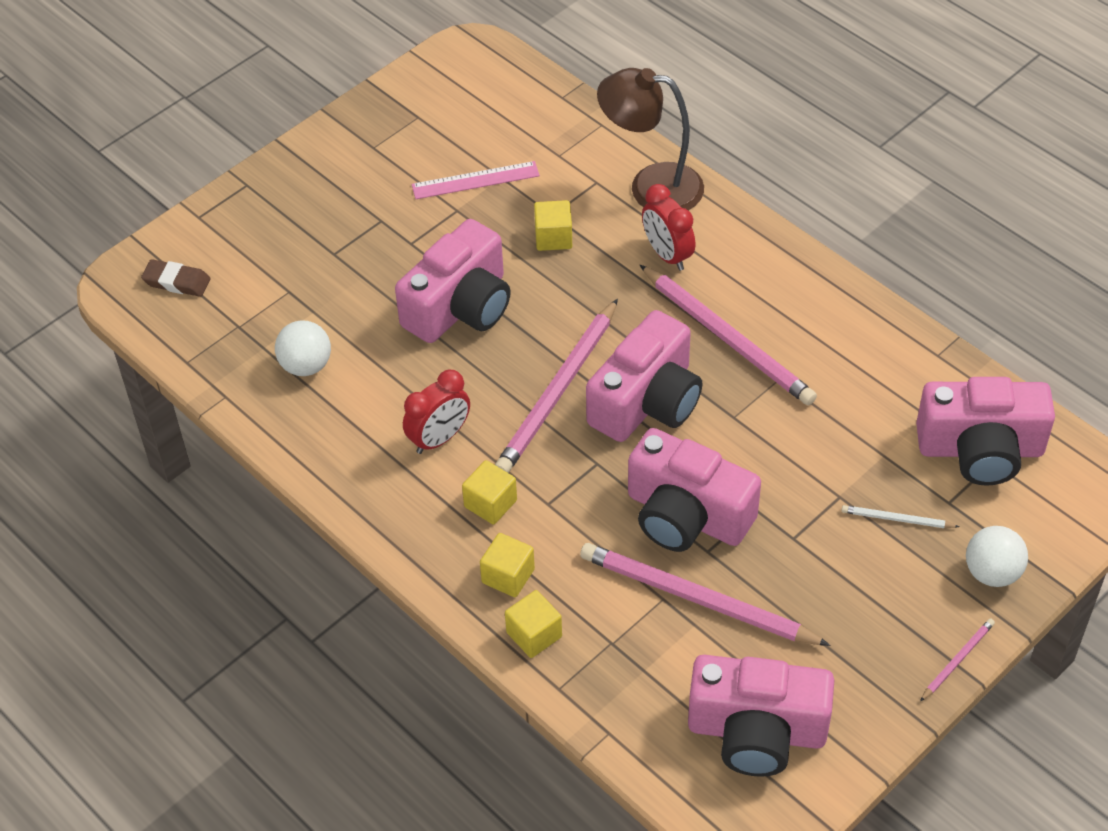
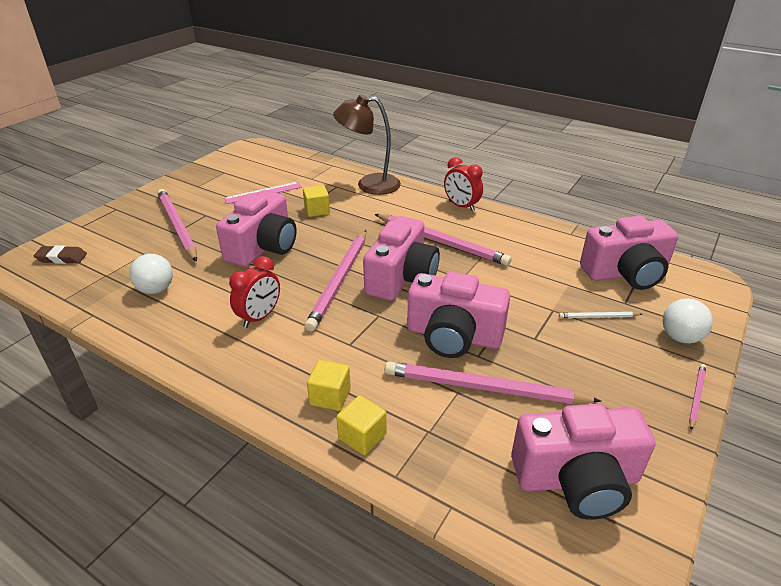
camera: 15 degrees left, 15 degrees down
(337, 239) = (177, 226): none -> pink pencil
(490, 503) = (305, 350): yellow cube -> none
(667, 255) = (389, 210): red clock -> red clock (461, 206)

